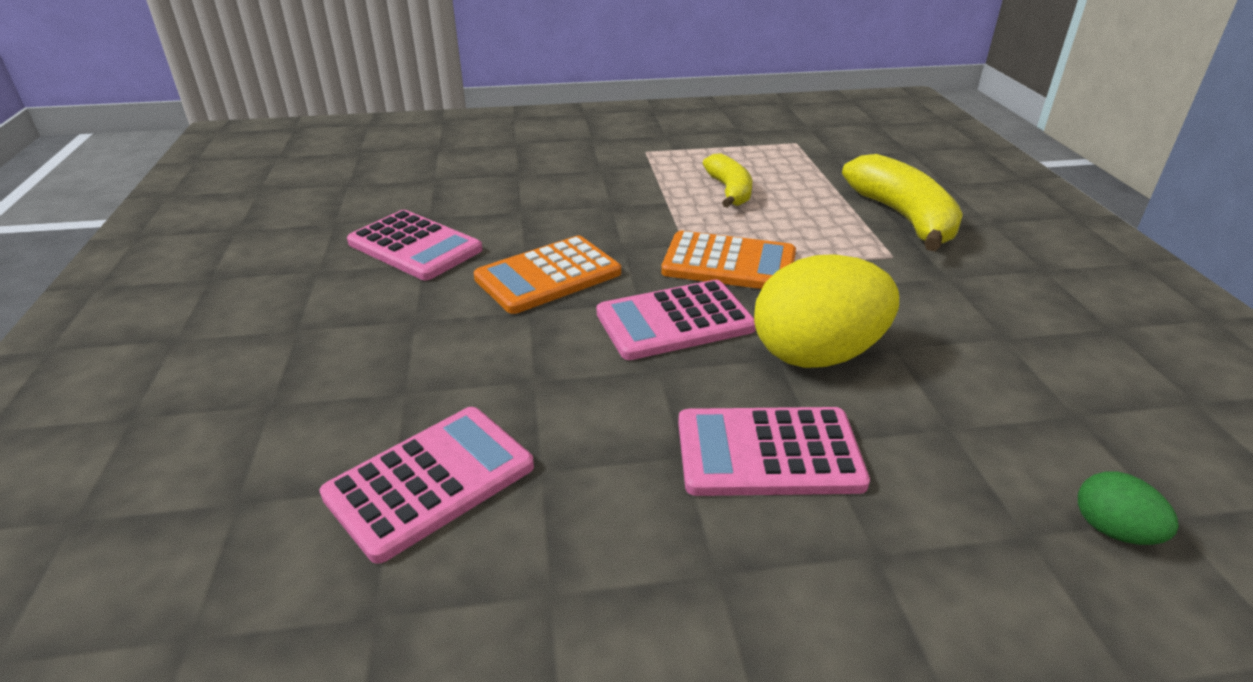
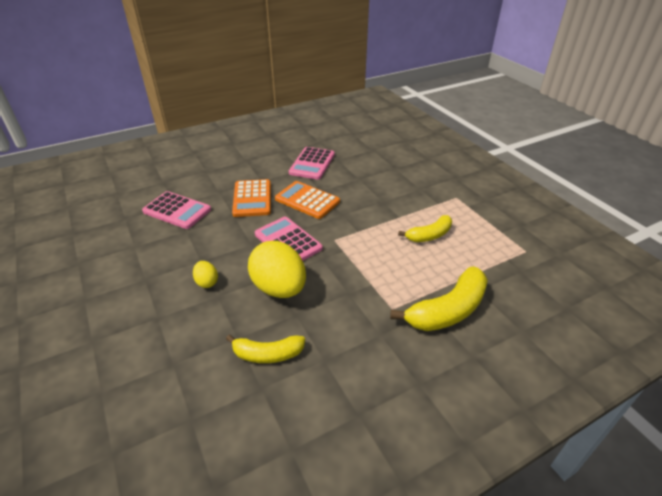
camera: 70 degrees right, 5 degrees up
(729, 263) = (347, 248): orange calculator -> orange calculator (252, 198)
(768, 453) = (207, 282): pink calculator -> yellow egg
(995, 395) = (267, 354): none -> yellow banana
(1113, 530) = (179, 394): green egg -> none

